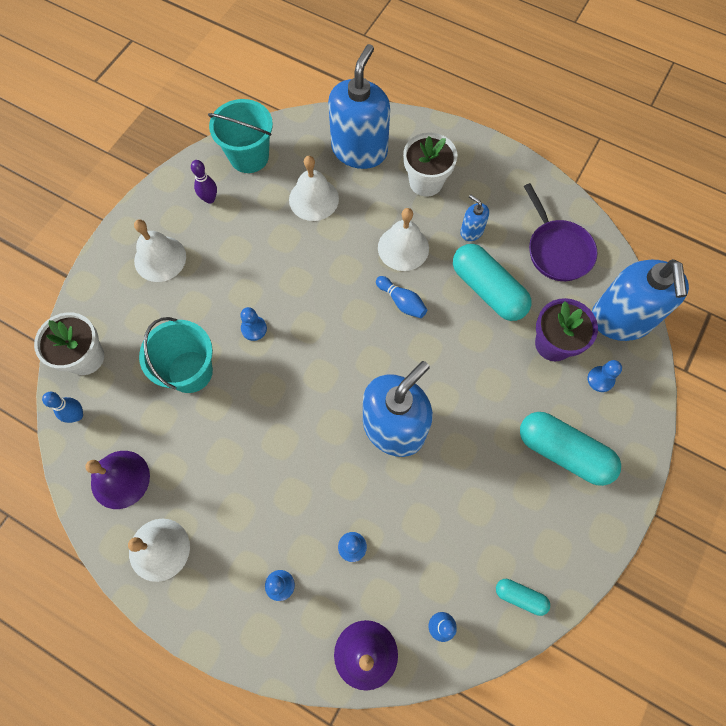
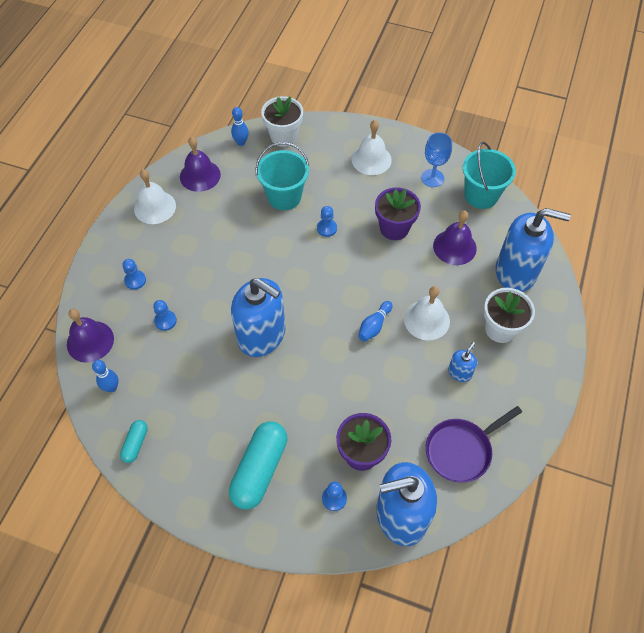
camera: 80 degrees right, 10 degrees down
(209, 199) = (432, 178): purple bowling pin -> blue goblet
(272, 254) = (394, 228): none -> purple flower pot
(313, 199) = (454, 247): white bell -> purple bell
(488, 290) = (403, 392): turquoise capsule -> none

